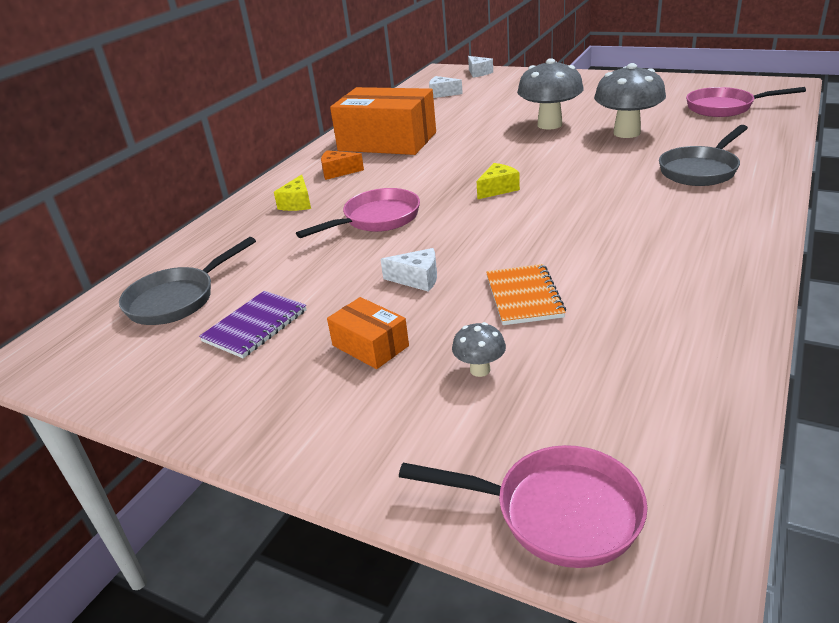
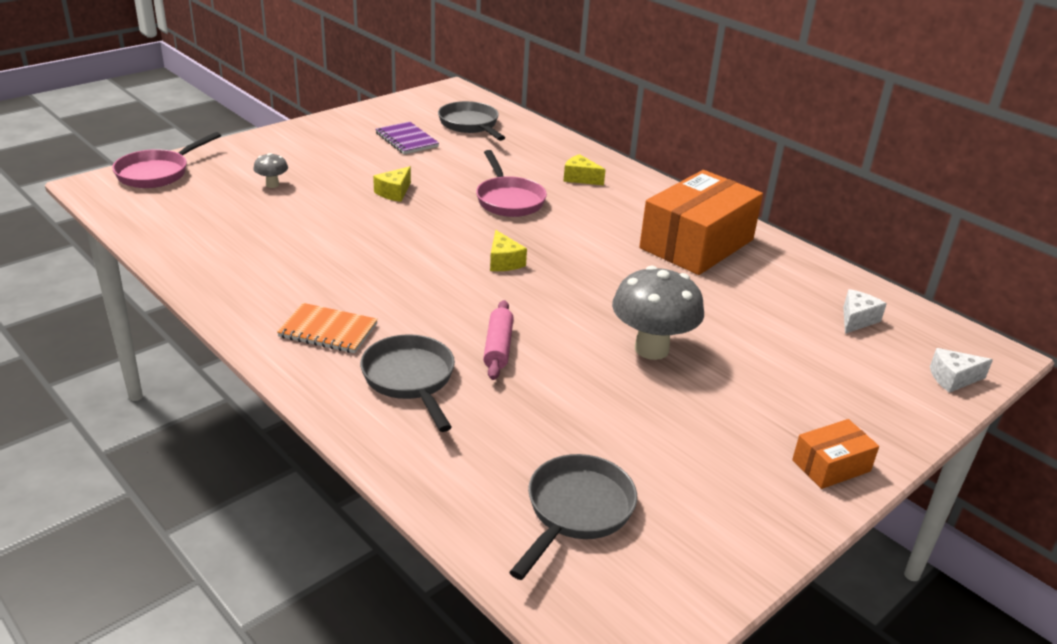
camera: 105 degrees right, 0 degrees up
(338, 172) = (634, 205): orange cheese -> none
(370, 345) = (339, 164): orange box -> orange box (831, 466)
(417, 279) = (394, 192): white cheese -> yellow cheese
(524, 296) = (322, 218): orange notebook -> orange notebook (328, 331)
(618, 159) = (498, 347): none -> pink rolling pin
(626, 133) = (567, 387): grey mushroom -> none
(724, 108) = (576, 511): pink pan -> grey pan

